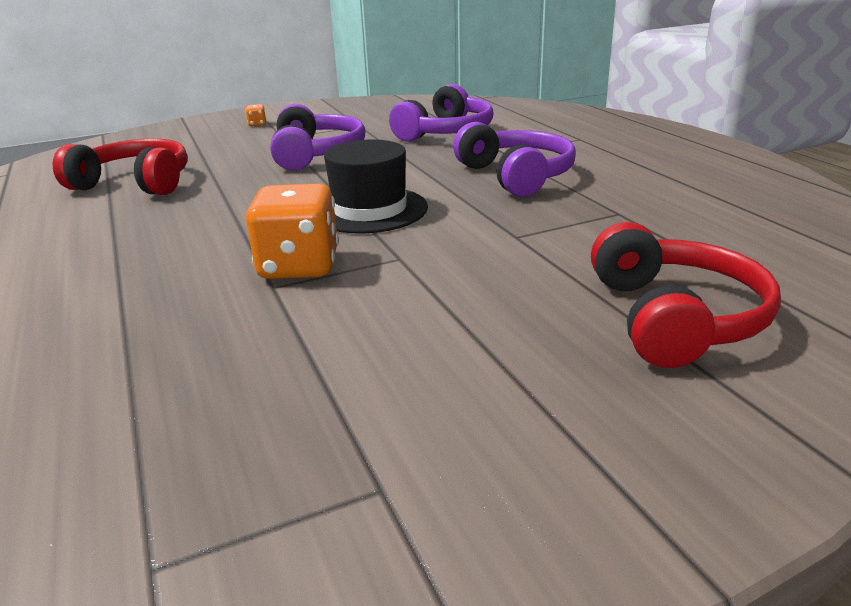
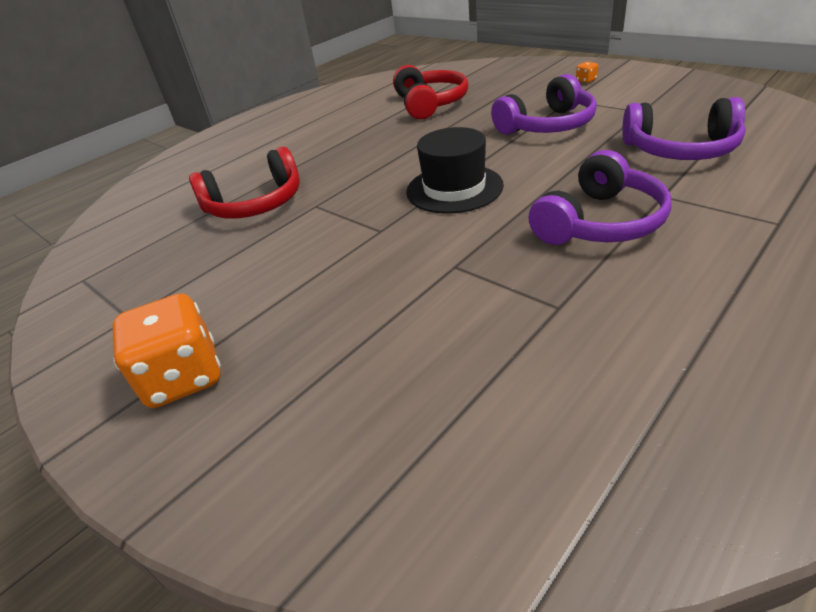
camera: 70 degrees right, 10 degrees up
(299, 266) = (346, 202): orange dice -> orange dice (183, 377)
(674, 318) = (345, 388): red headphones -> red headphones (255, 204)

